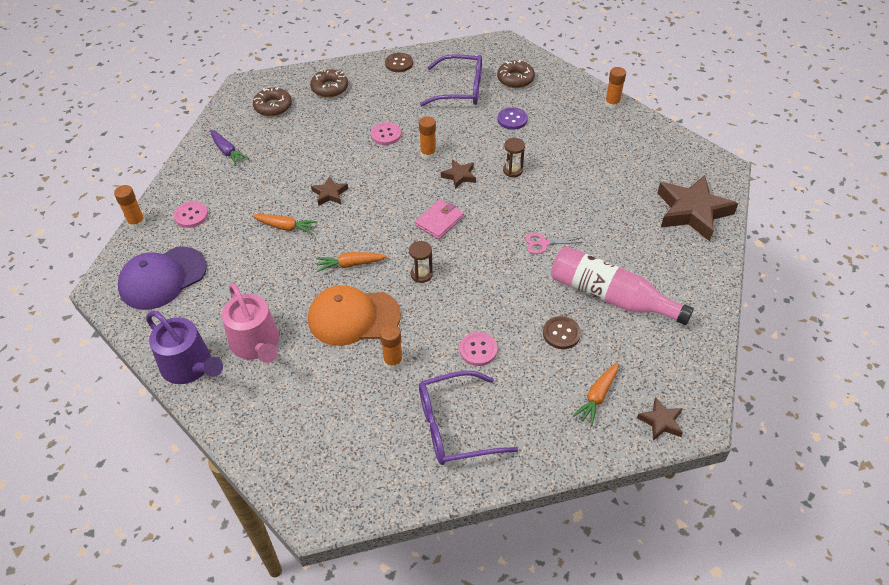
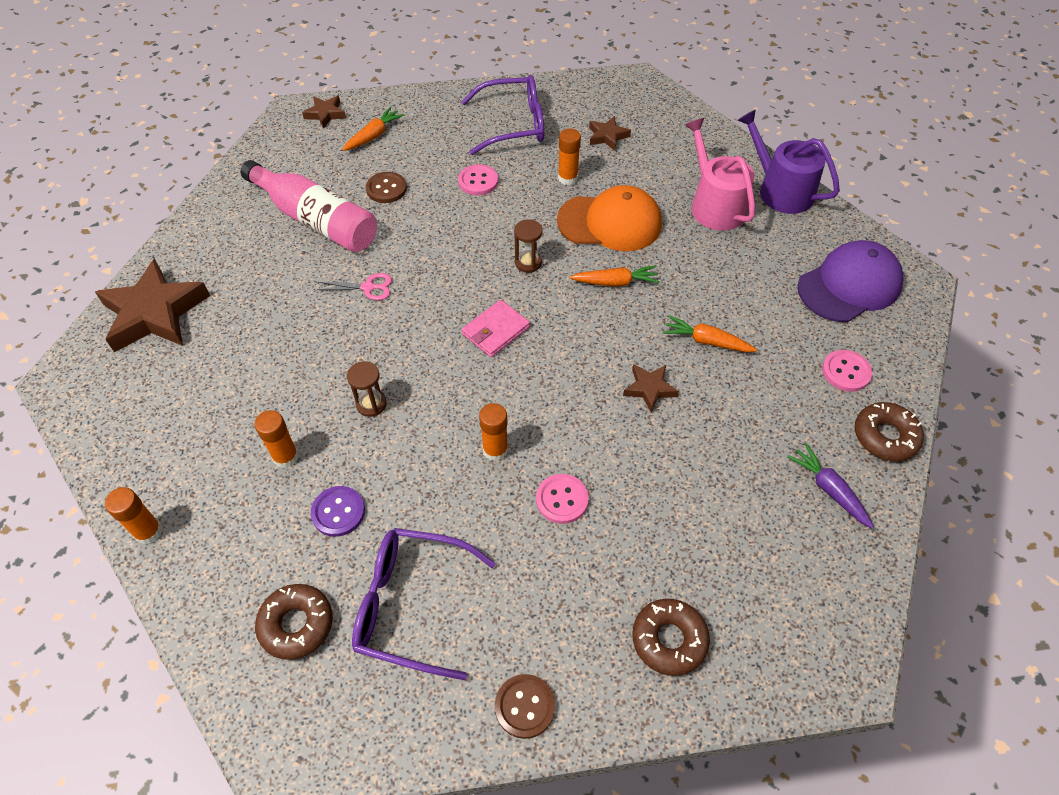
camera: 175 degrees left, 5 degrees up
(137, 222) = (920, 367): orange glue stick -> orange glue stick (286, 457)
(273, 106) = (774, 596): brown donut -> brown donut (885, 436)
(459, 176) = (454, 402): brown star -> brown star (607, 136)

